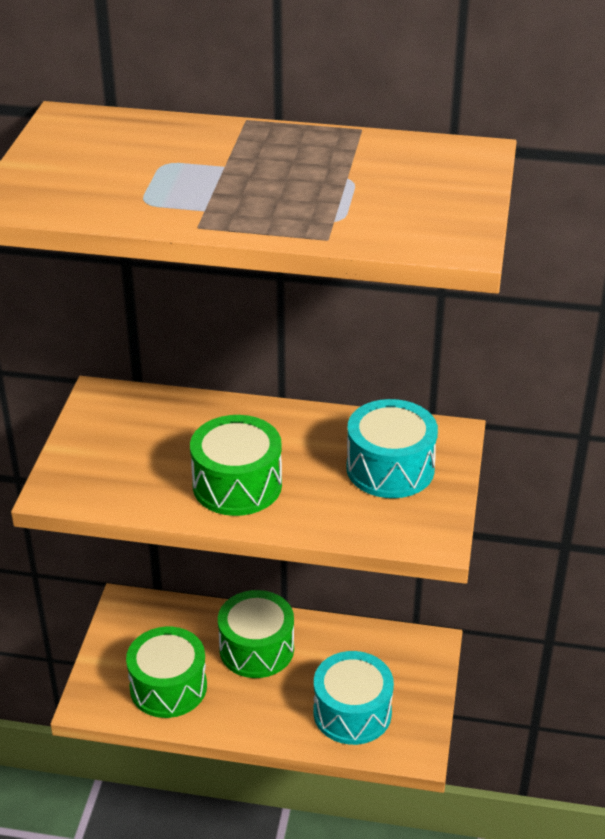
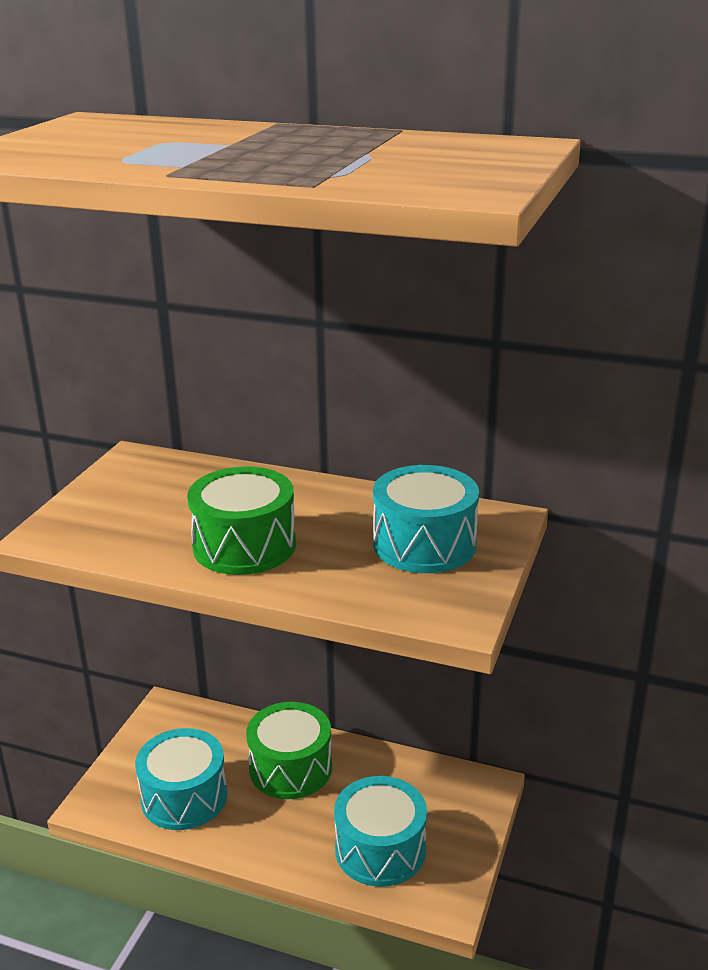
camera: 10 degrees right, 10 degrees down
(168, 687) = (184, 797): green drum -> turquoise drum

